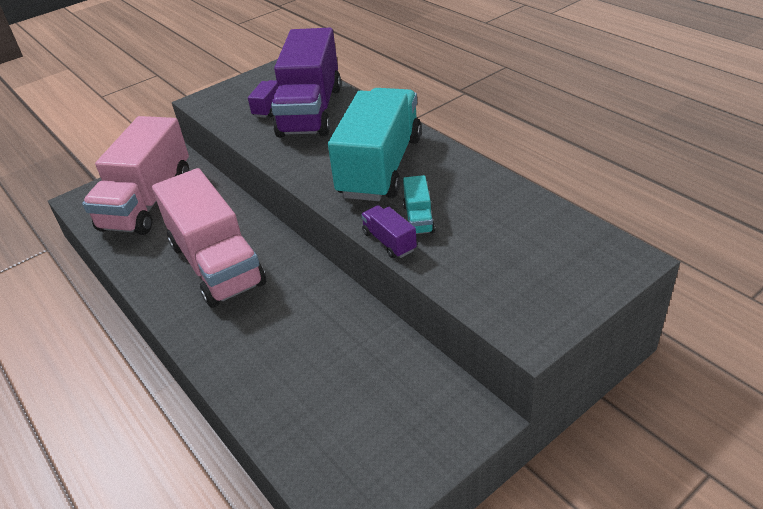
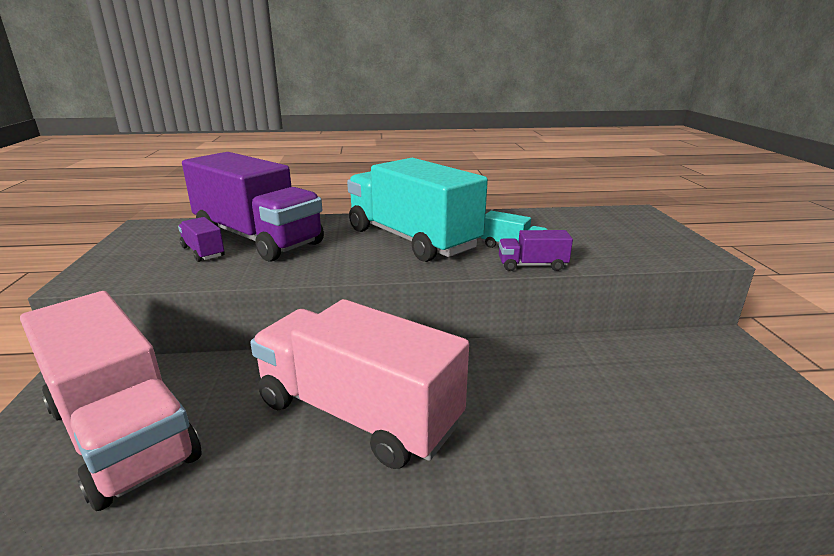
camera: 60 degrees left, 15 degrees down
(216, 264) = (357, 413): pink truck -> pink truck turned 150 degrees counterclockwise

